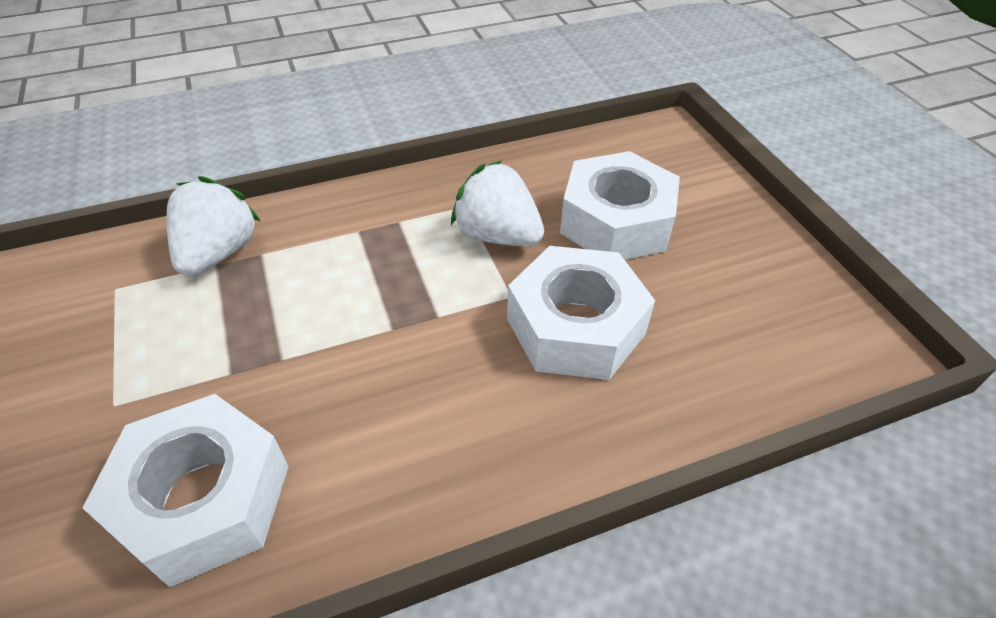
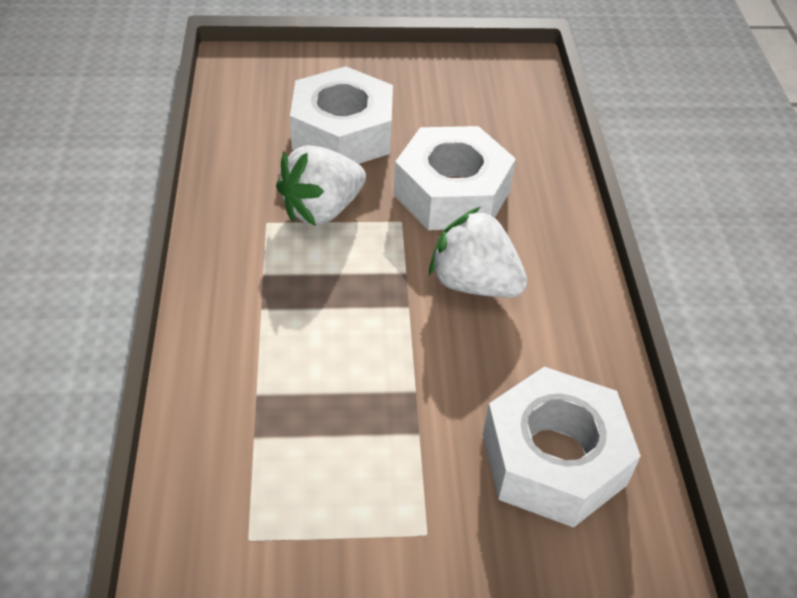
camera: 75 degrees left, 0 degrees up
(219, 253) = (237, 432): white strawberry -> white strawberry (474, 283)

